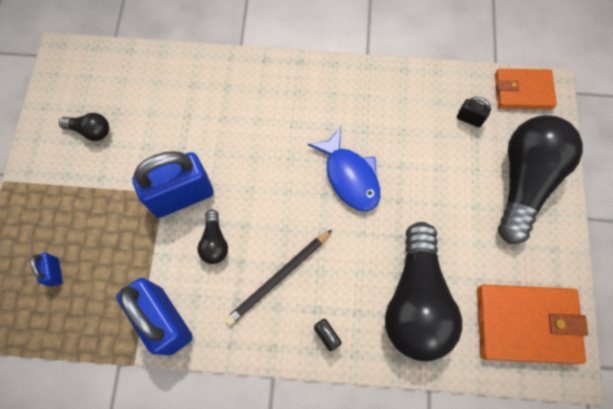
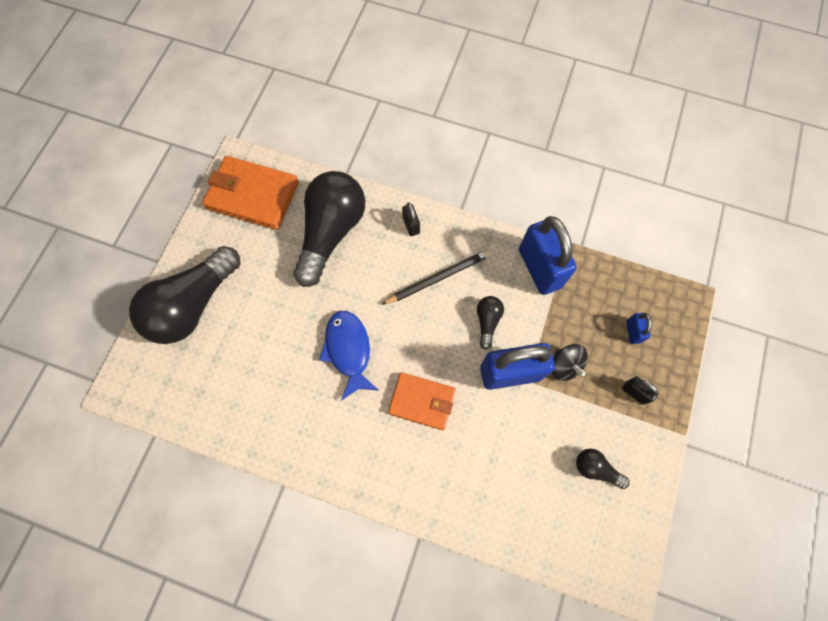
camera: 165 degrees left, 0 degrees up
(127, 217) = (565, 365): none -> black spinning top
(469, 119) = (212, 378): black padlock -> black padlock (634, 392)
(523, 91) = (144, 394): orange wallet -> orange wallet (422, 401)

